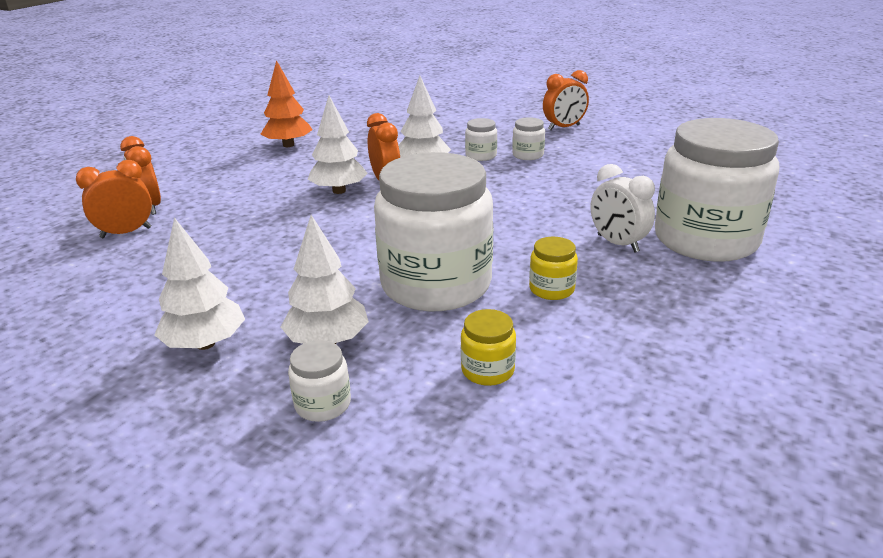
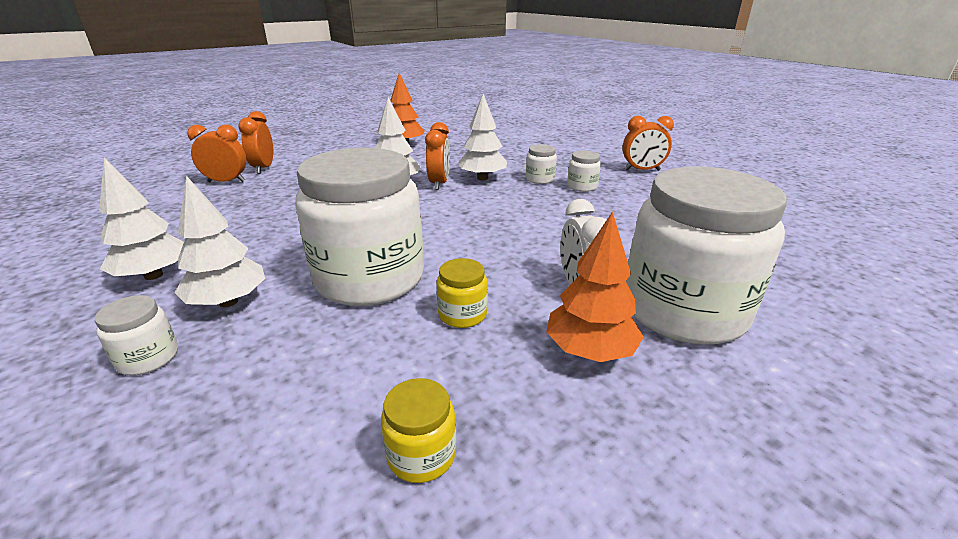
camera: 25 degrees right, 0 degrees up
(487, 370) = (307, 378): yellow jar -> yellow jar (421, 454)
(671, 286) = (590, 351): none -> orange tree

